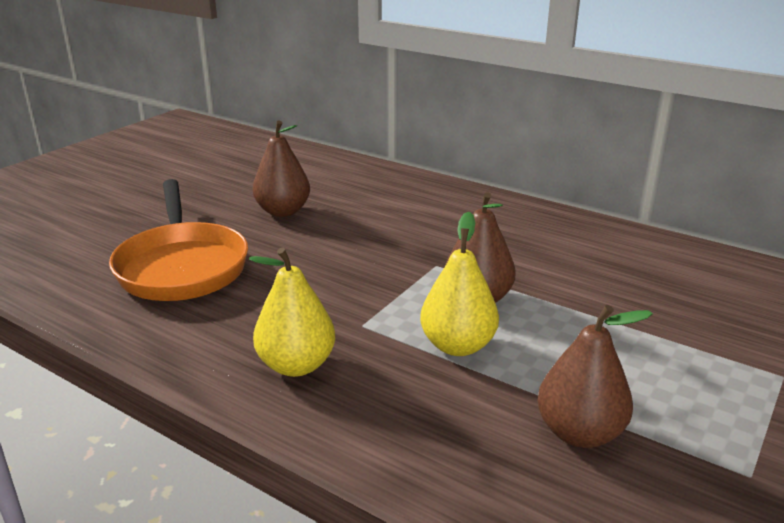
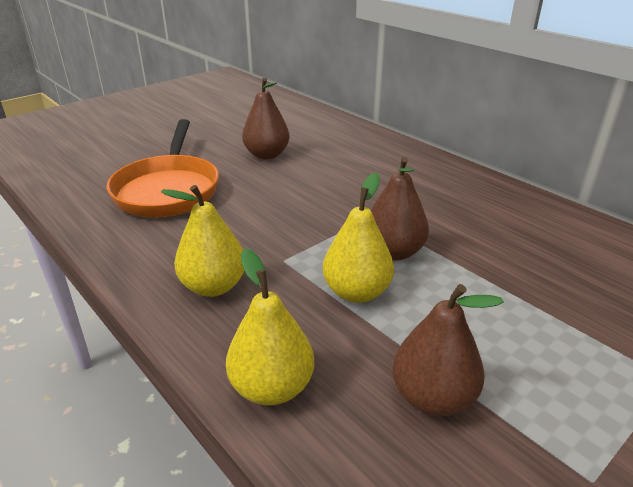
camera: 15 degrees right, 5 degrees up
(414, 455) = (272, 387): none -> yellow pear

